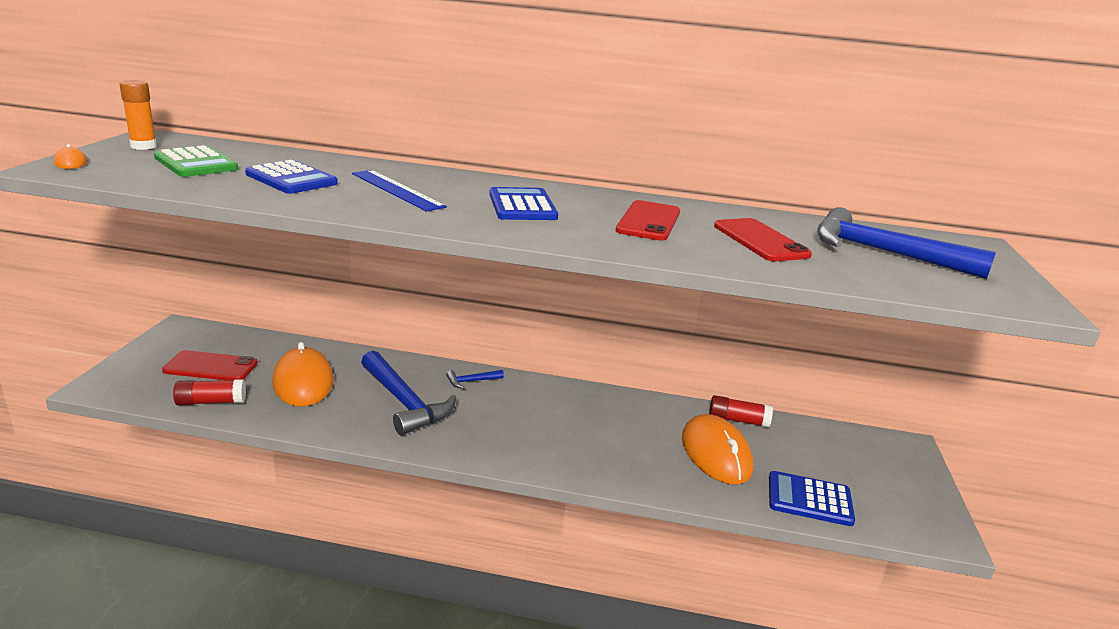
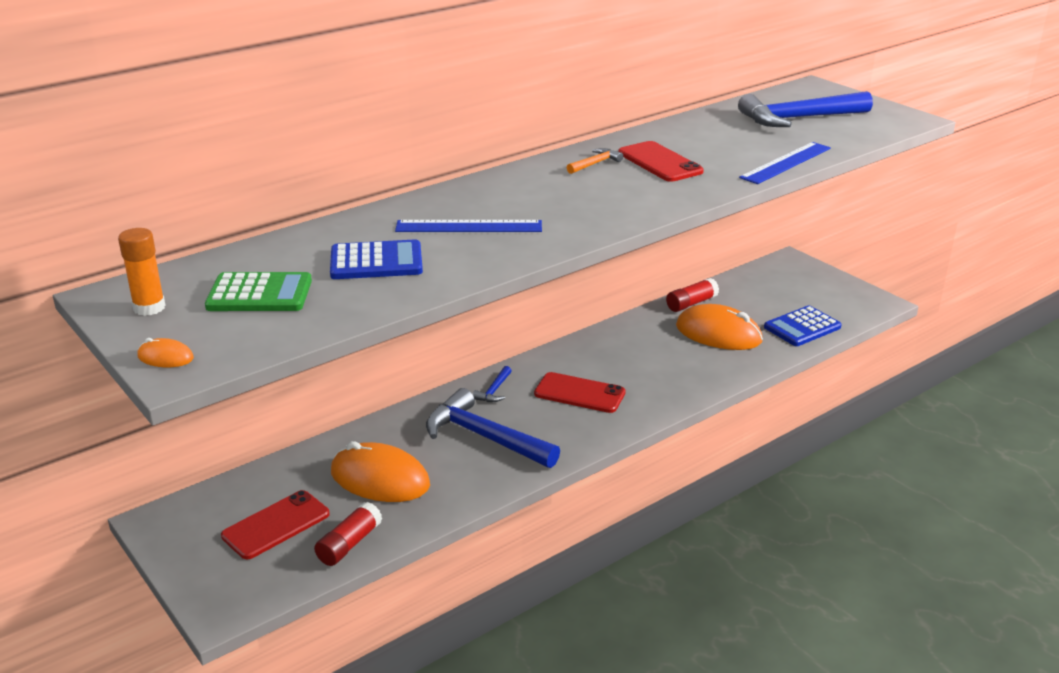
camera: 45 degrees left, 5 degrees up
(404, 402) = (485, 437): blue hammer -> blue hammer turned 150 degrees counterclockwise
(522, 206) = (572, 192): blue calculator -> none
(595, 202) = (595, 164): none -> orange hammer
(760, 240) = (738, 143): red phone -> red phone (579, 393)
(766, 268) = (786, 163): none -> blue ruler

